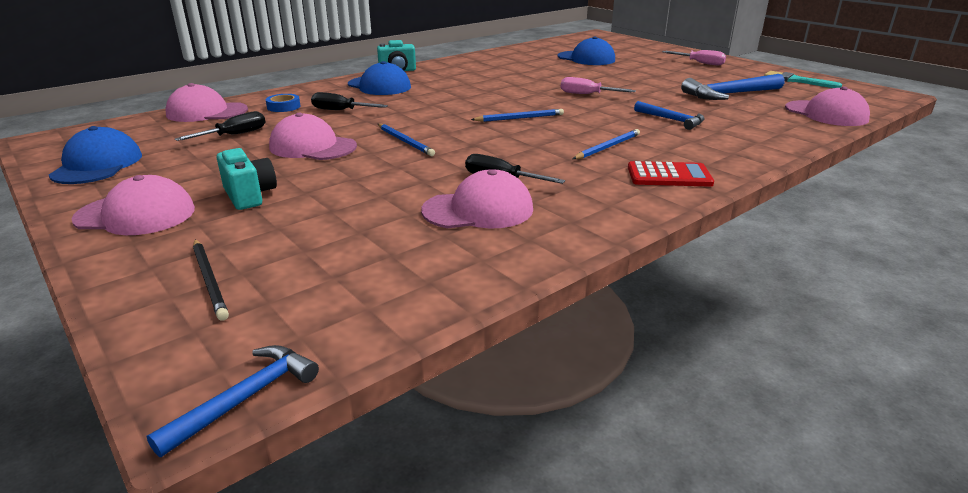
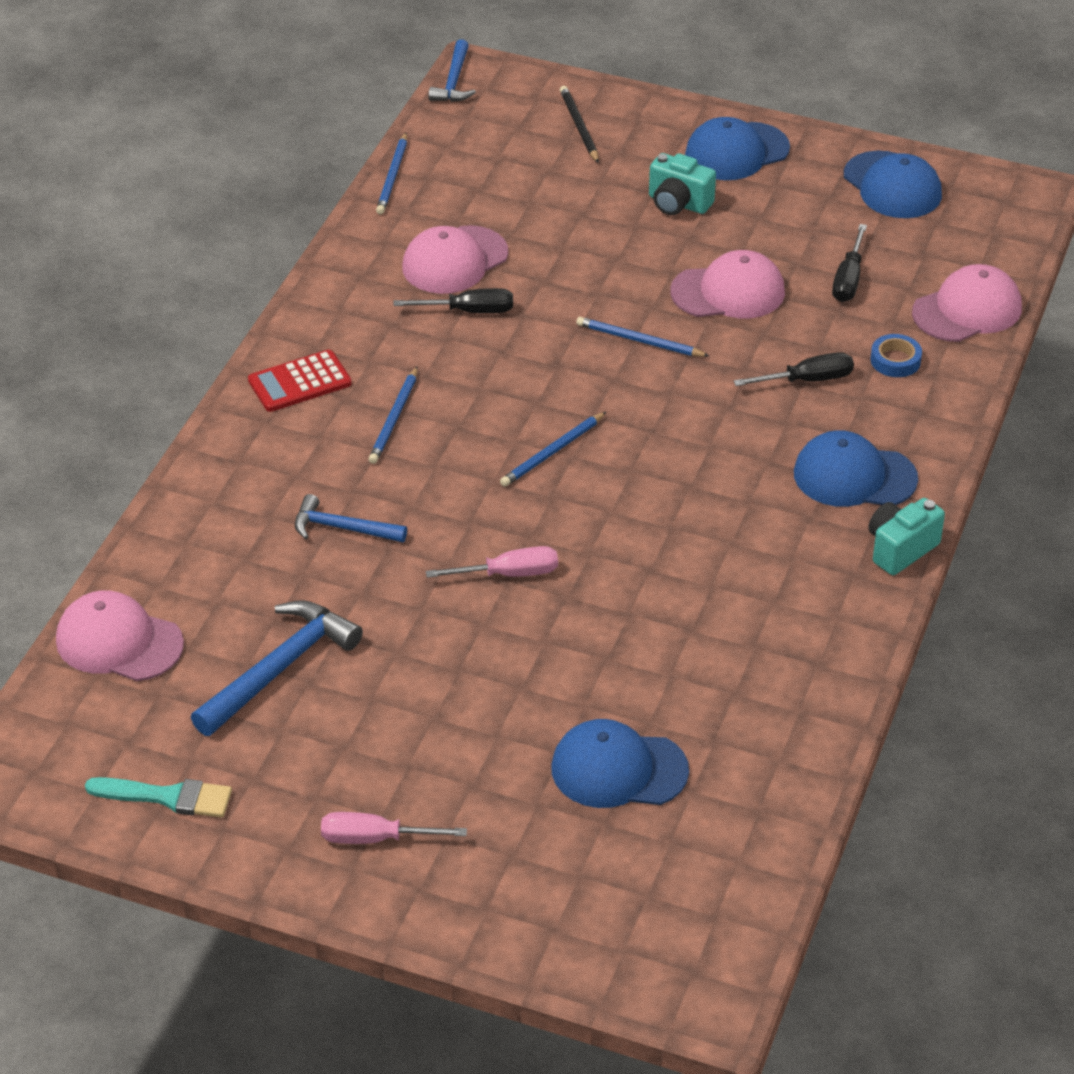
camera: 150 degrees right, 15 degrees up
(136, 214) = (736, 152): pink cap -> blue cap
(210, 280) = (579, 126): black pencil -> black pencil turned 45 degrees clockwise
(463, 295) = (392, 176): none -> blue pencil

